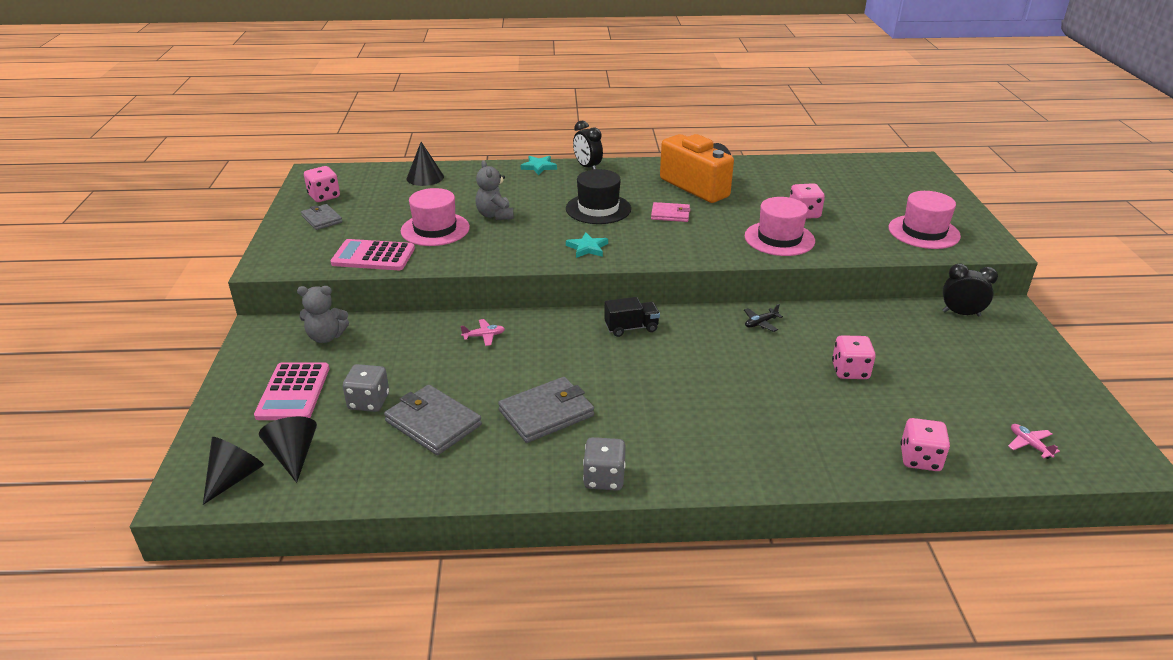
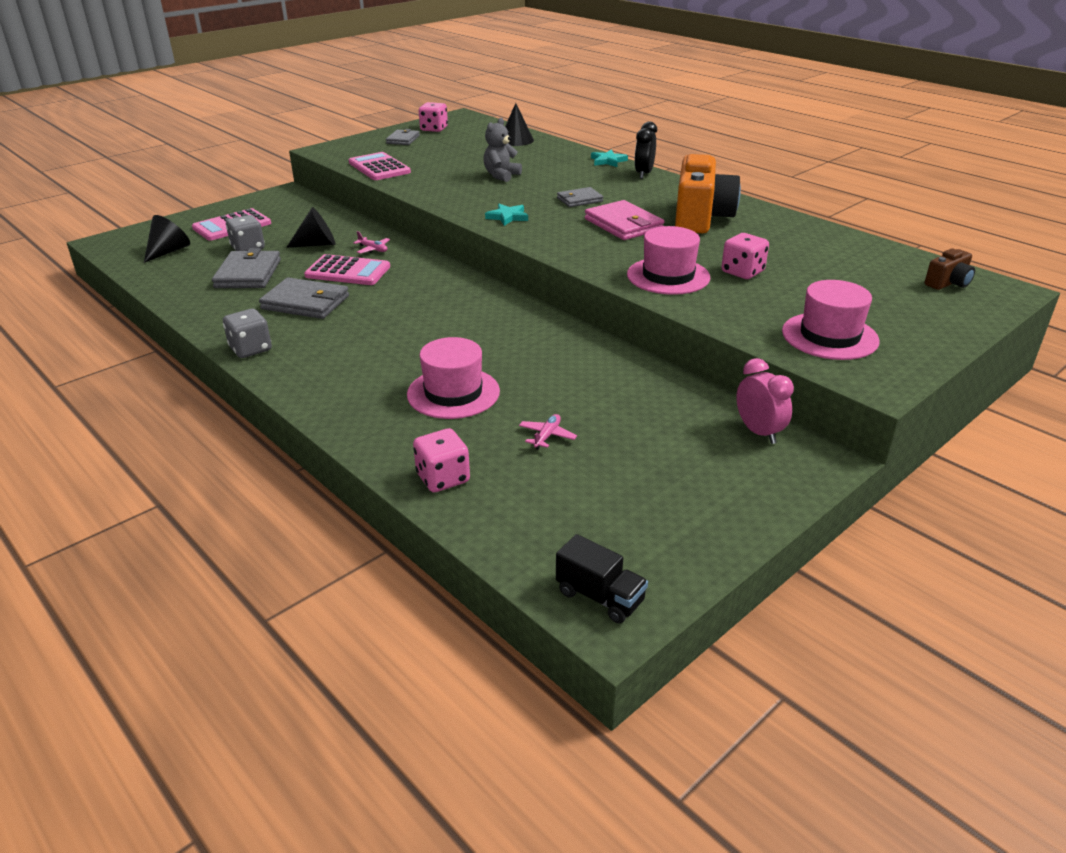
camera: 50 degrees right, 0 degrees up
(234, 477) = (132, 246): black cone -> black cone (317, 244)
(326, 337) = (303, 210): grey teddy bear -> none
(435, 229) = (446, 168): pink hat -> pink hat (453, 393)
(512, 366) = (348, 271): none -> pink calculator
(598, 209) = (579, 200): black hat -> grey wallet
(631, 328) = (464, 291): black truck -> black truck (600, 597)
(670, 214) = (623, 224): pink wallet -> pink wallet, size x1.63
(760, 323) = (558, 337): black plane -> none
(850, 371) = (543, 402): pink dice -> none
(892, 169) = (948, 283): none -> brown camera
(961, 313) = (758, 432): black clock -> pink clock
(1029, 445) = (552, 538): pink plane -> pink plane (547, 436)

